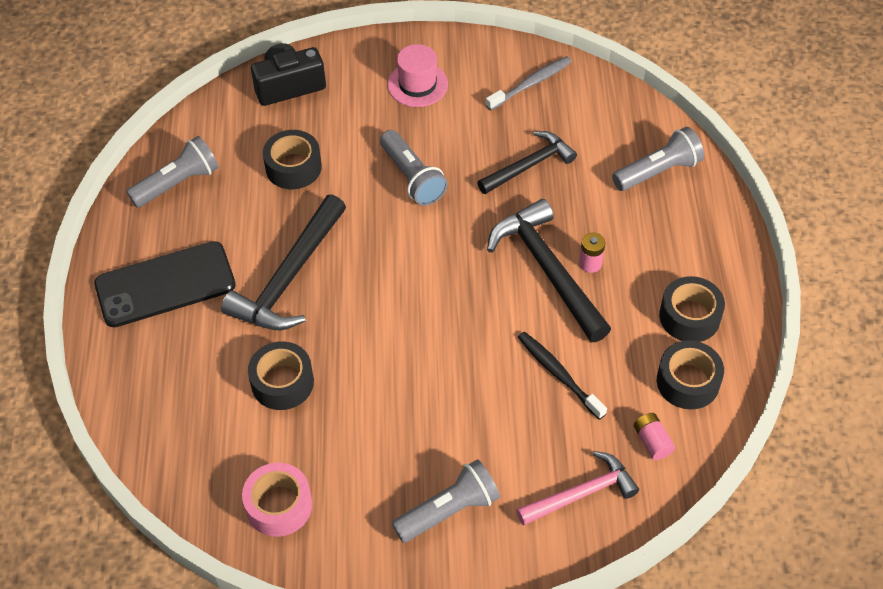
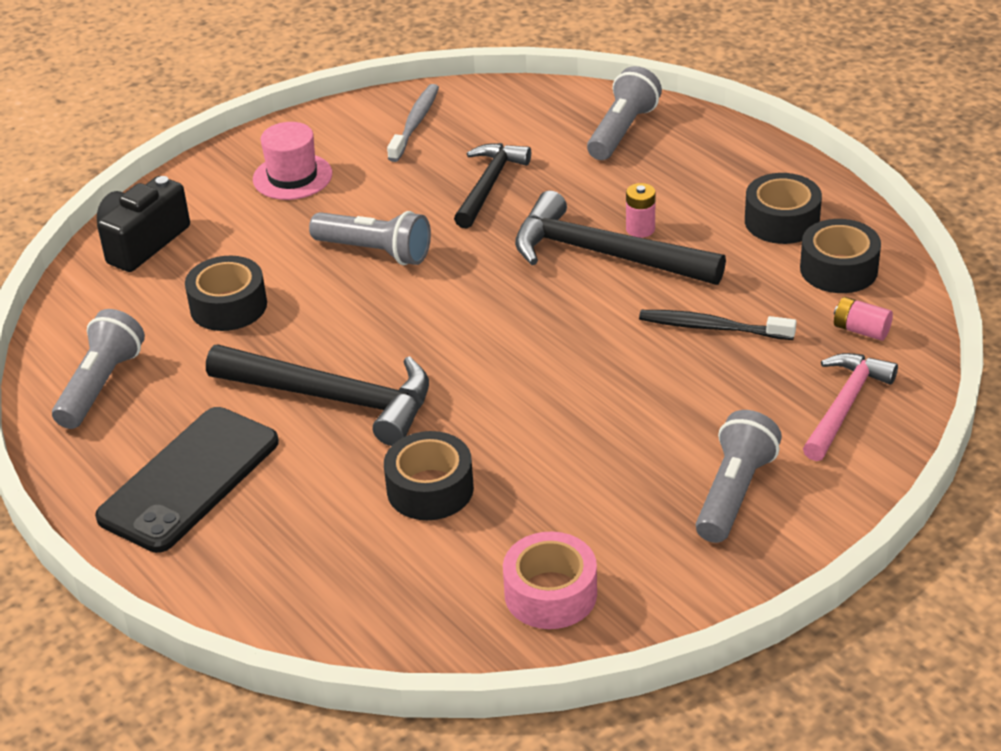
camera: 35 degrees left, 15 degrees down
(289, 277) = (333, 398): black hammer -> black hammer turned 60 degrees counterclockwise

